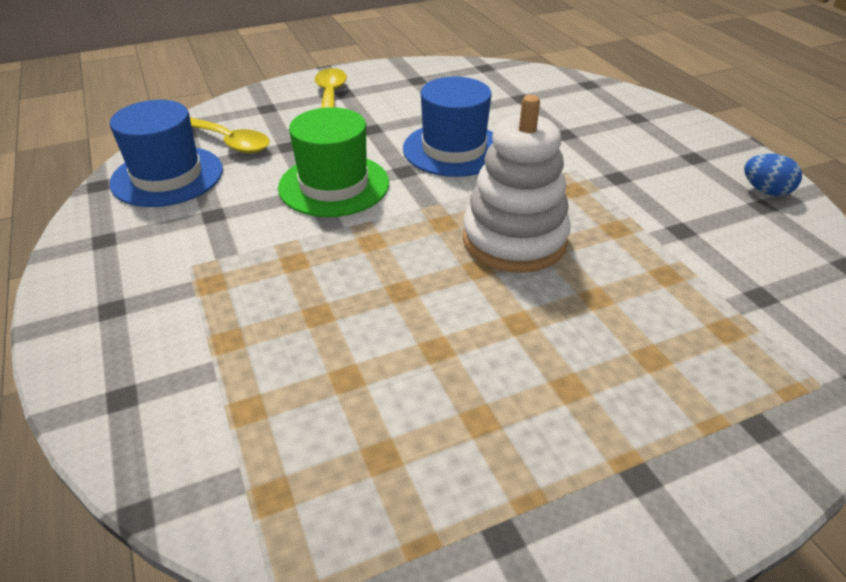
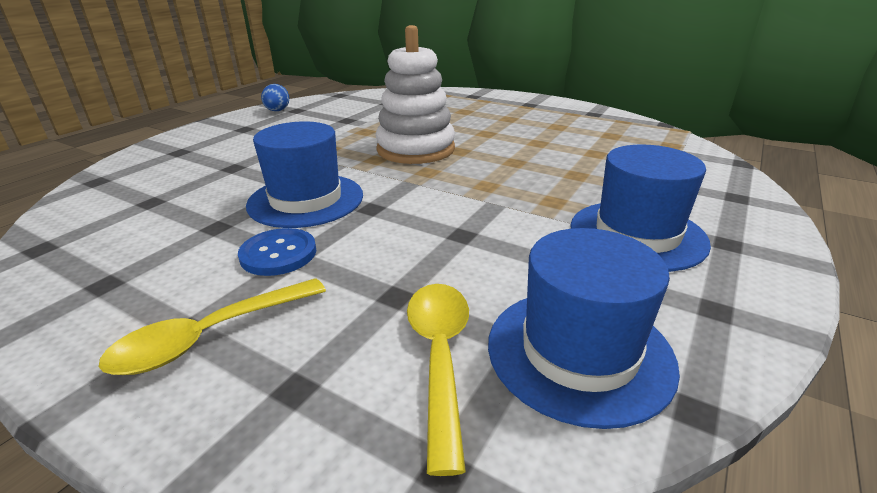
camera: 125 degrees left, 10 degrees down
(192, 269) = (637, 234): none -> blue hat
(334, 185) = (437, 229): green hat -> none
(383, 124) = (278, 254): none -> blue button

